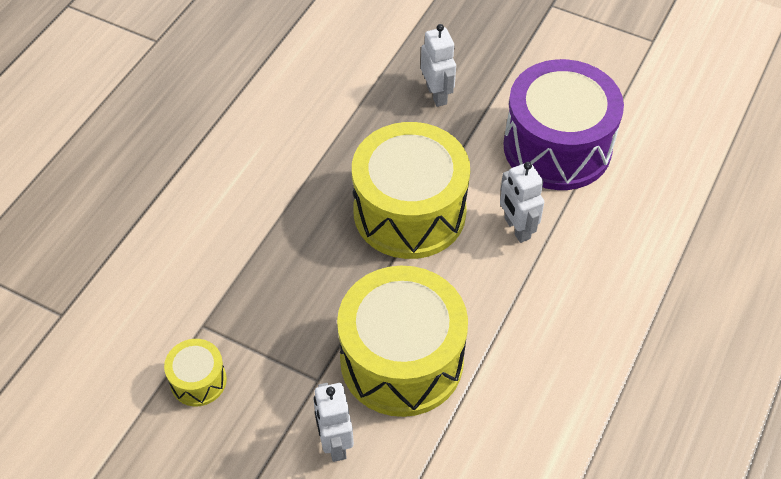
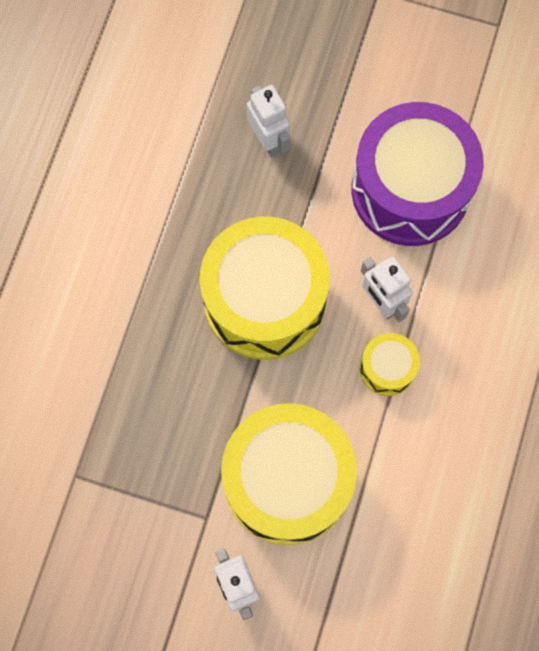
camera: 10 degrees left, 20 degrees up
(198, 380) = (85, 540): yellow drum -> yellow drum (387, 368)

